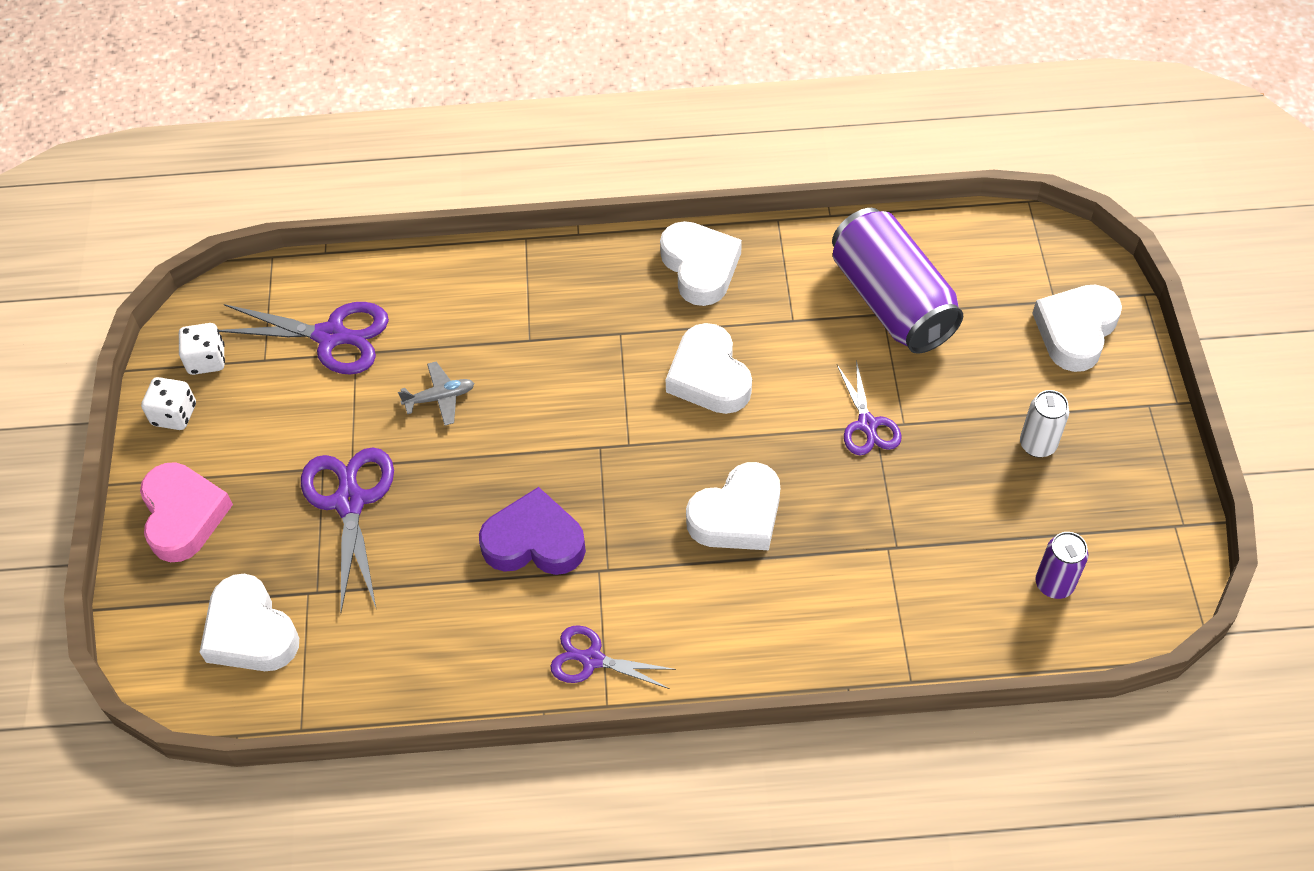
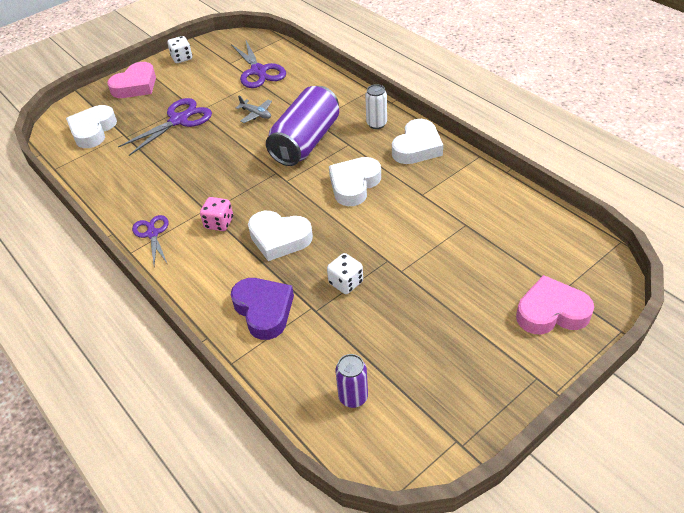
camera: 55 degrees right, 10 degrees down
(207, 360) = (215, 51): white dice -> white dice (346, 283)
(534, 541) = (203, 181): purple heart -> purple heart (264, 310)
(644, 568) = (219, 223): none -> pink dice
(867, 424) = (385, 256): purple scissors -> none
(891, 301) = (477, 223): purple can -> purple can (306, 142)
(1037, 444) = (447, 337): white can -> white can (376, 124)
(1075, 331) = (551, 312): white heart -> pink heart

